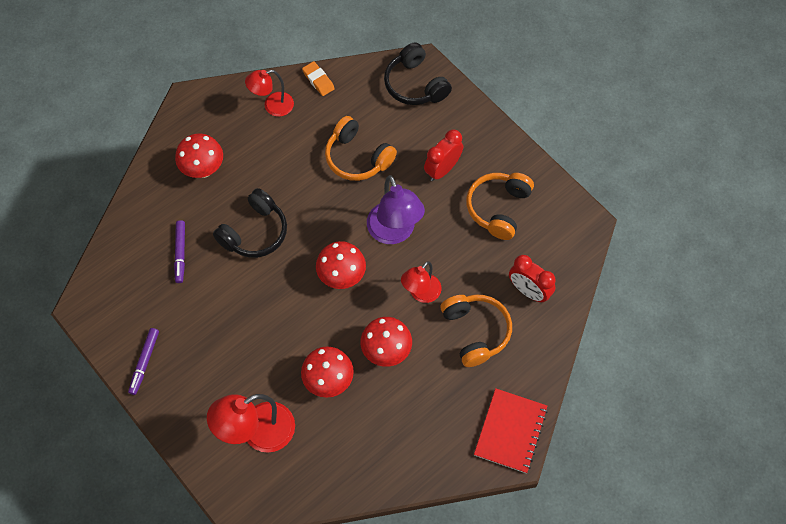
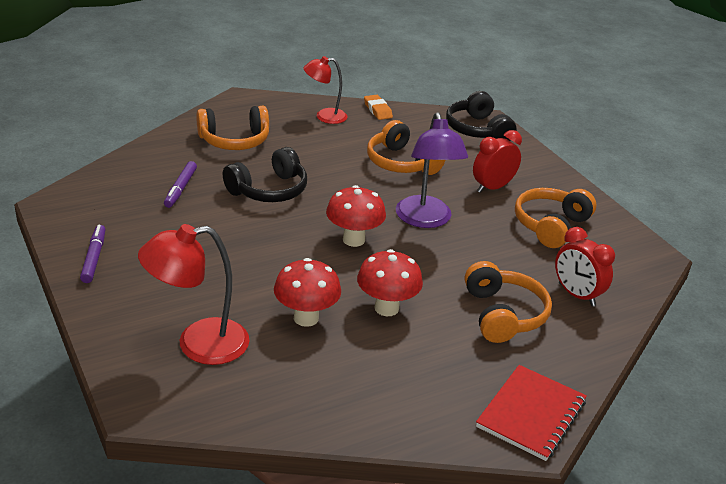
camera: 10 degrees right, 30 degrees down
(144, 362) = (94, 258): purple marker -> purple marker turned 150 degrees clockwise
(203, 169) = (234, 140): red mushroom -> orange headphones
(421, 293) = (443, 271): red lamp -> none

